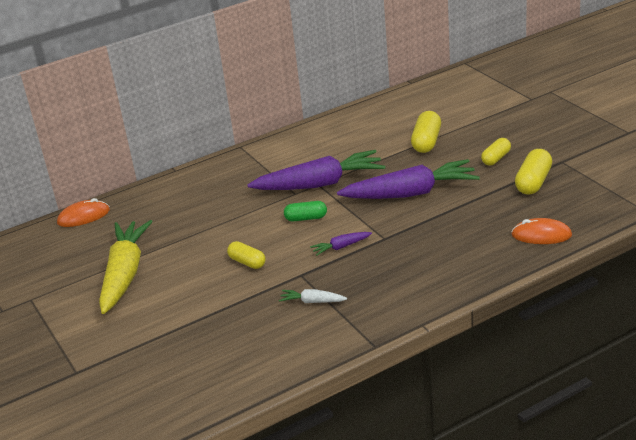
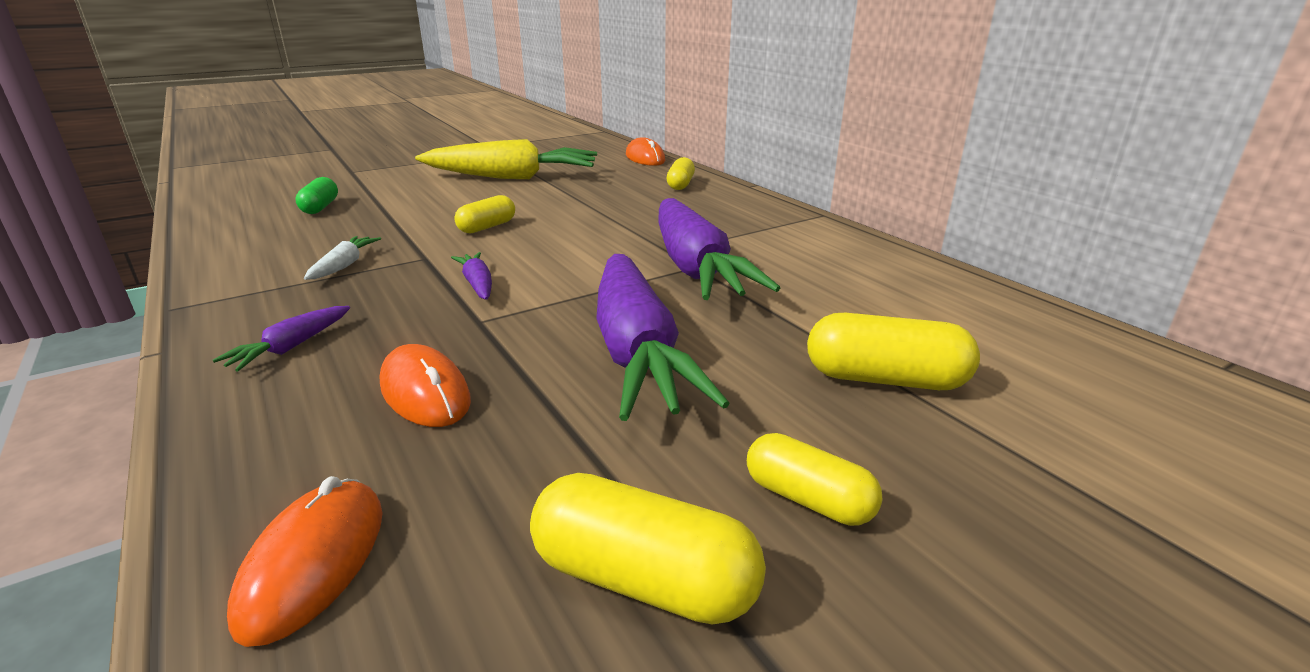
camera: 85 degrees right, 5 degrees down
(166, 196) = (680, 184): none -> yellow capsule
(306, 218) = (585, 259): green capsule -> green capsule (320, 207)
(415, 285) = (290, 347): none -> purple carrot
(449, 238) = (425, 392): none -> orange mouse

